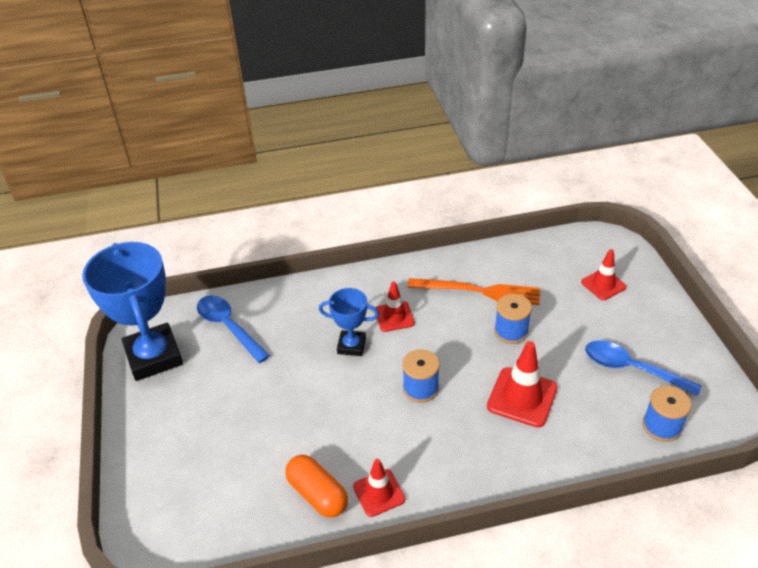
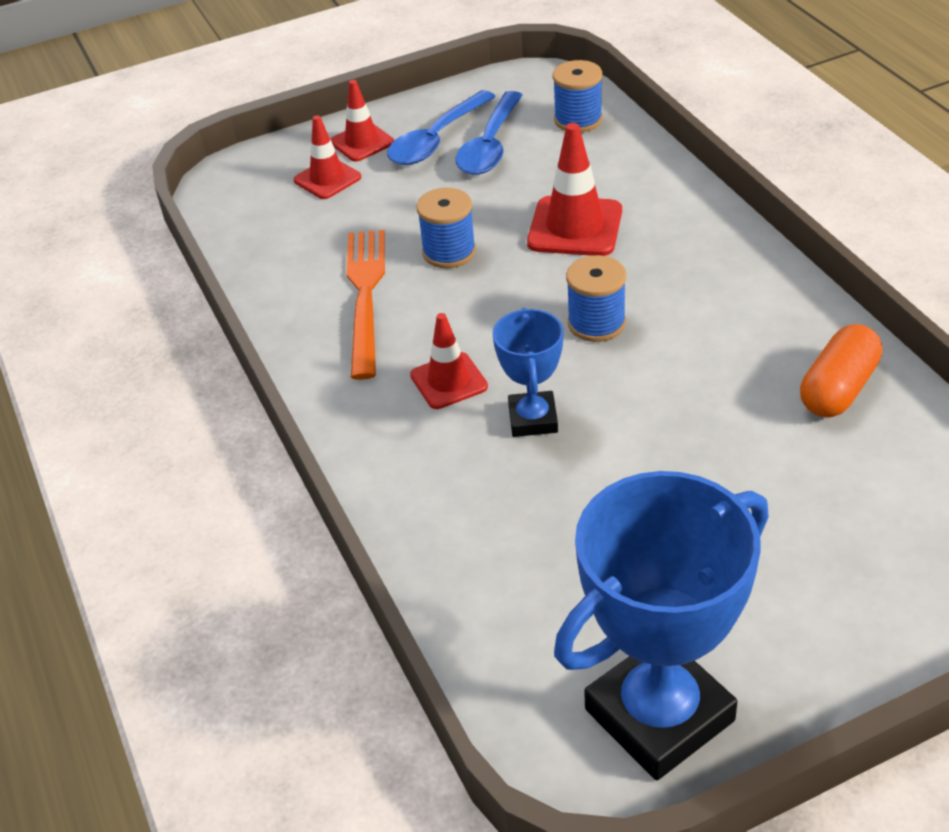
camera: 100 degrees left, 0 degrees up
(228, 327) = (539, 611): blue spoon -> blue spoon (436, 140)
(379, 493) = (801, 329): red traffic cone -> red traffic cone (362, 142)

